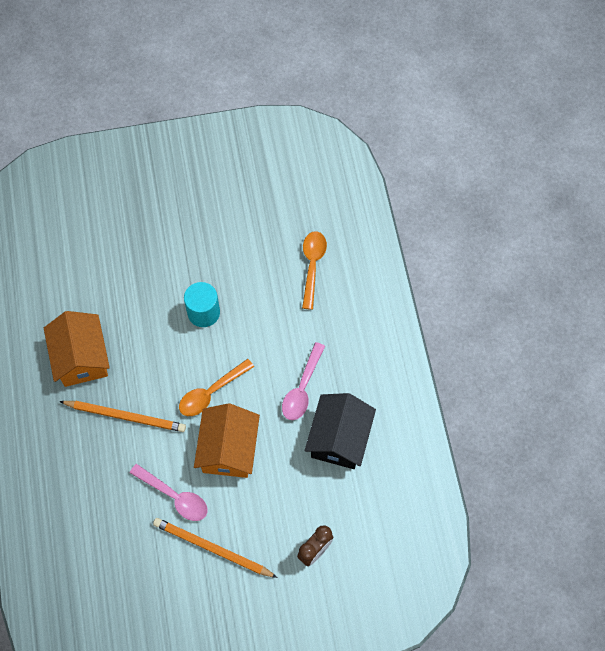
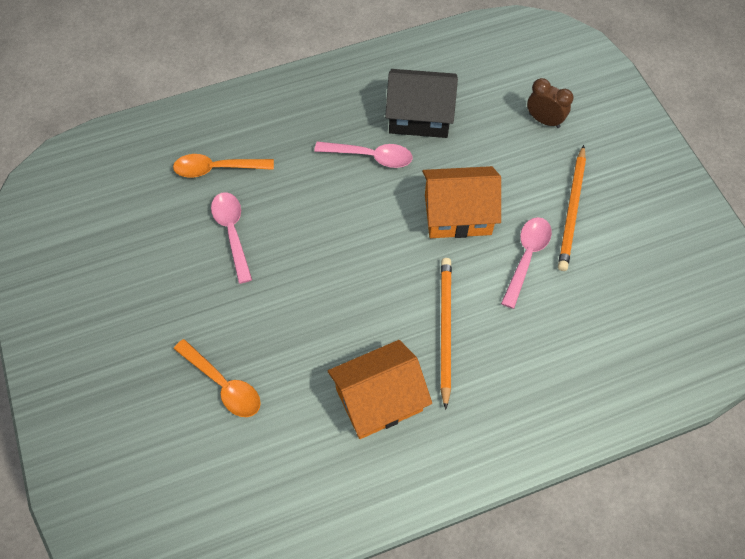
camera: 100 degrees left, 5 degrees down
(203, 312) = (293, 270): turquoise cylinder -> none
(211, 393) = (395, 244): orange spoon -> orange spoon (224, 385)
(248, 271) = (232, 232): none -> pink spoon

